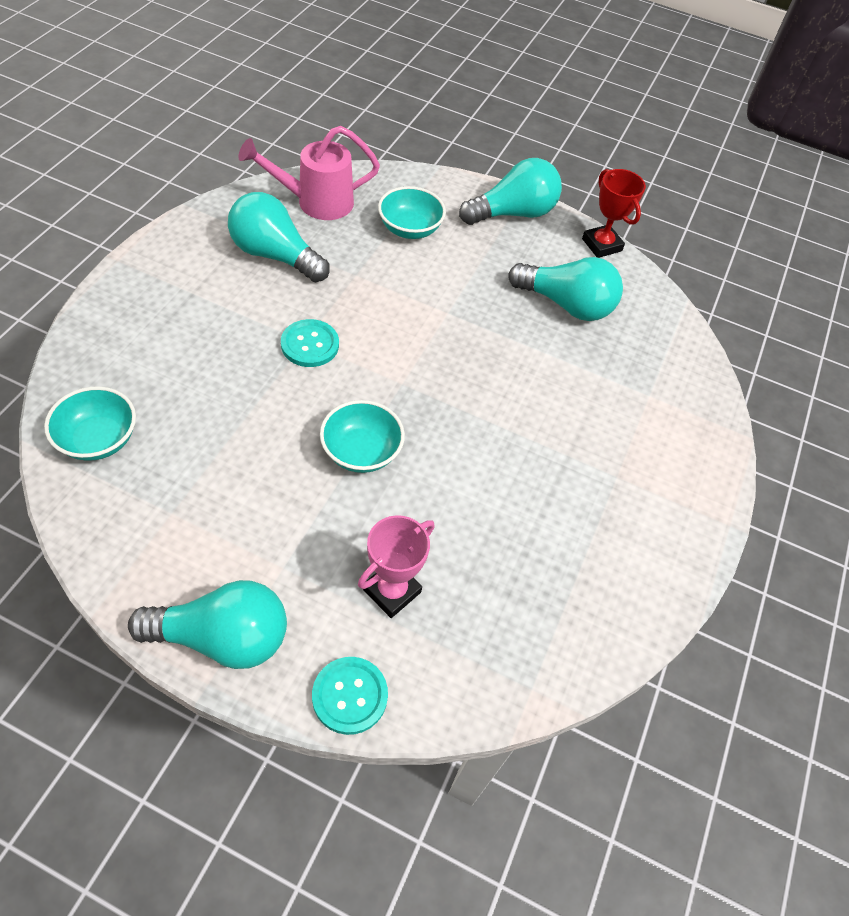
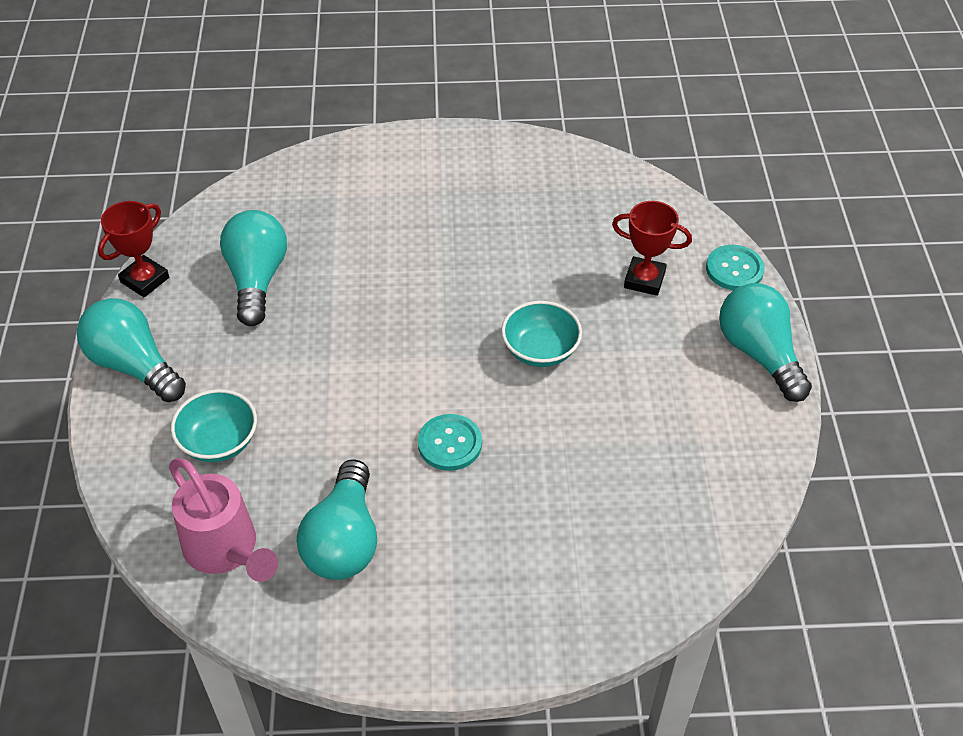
camera: 110 degrees left, 5 degrees down
(98, 439) = (678, 538): turquoise bowl -> none
(392, 591) = (644, 280): pink trophy -> red trophy

